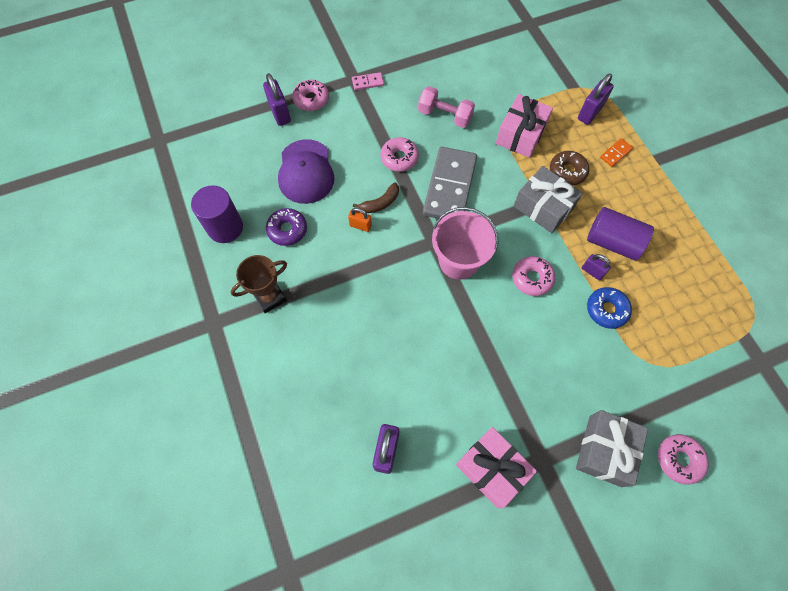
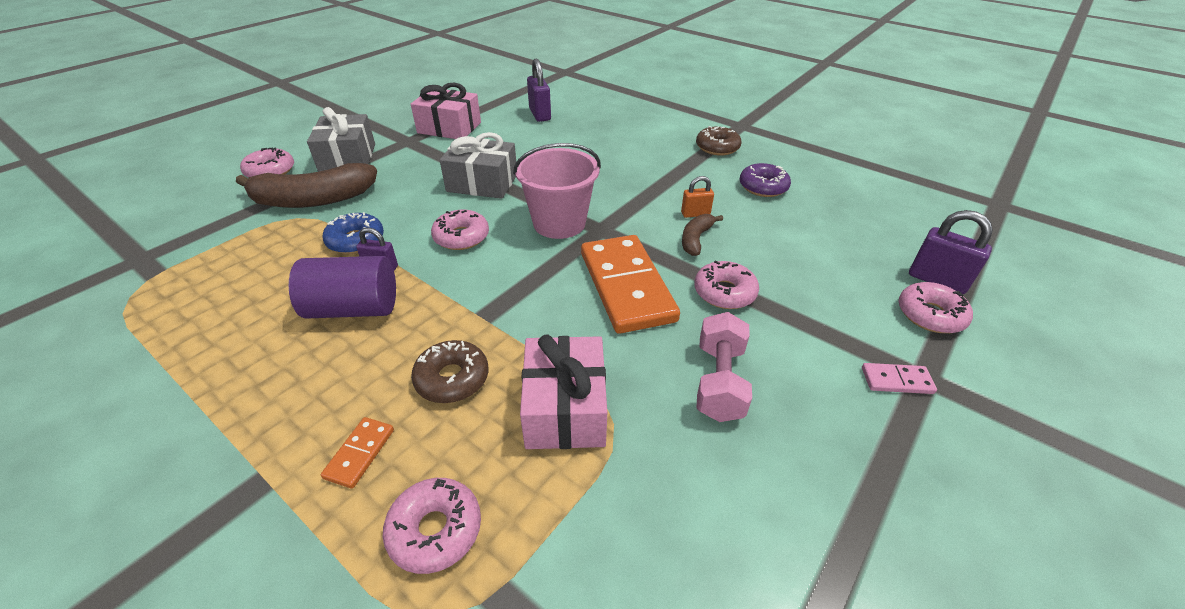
camera: 150 degrees right, 25 degrees down
(225, 227) = (820, 170): purple cylinder -> none
(270, 297) = (717, 147): brown trophy -> brown donut
(306, 172) = (814, 235): purple cap -> none
(367, 82) = (896, 380): pink domino -> pink domino turned 45 degrees clockwise
(445, 116) = (719, 381): pink dumbbell -> pink dumbbell turned 75 degrees counterclockwise
(449, 187) = (627, 286): grey domino -> orange domino
(543, 207) = (475, 312): grey gift -> grey gift (482, 183)
(590, 113) = (435, 530): purple padlock -> pink donut
(637, 384) = (314, 200): none -> brown banana

